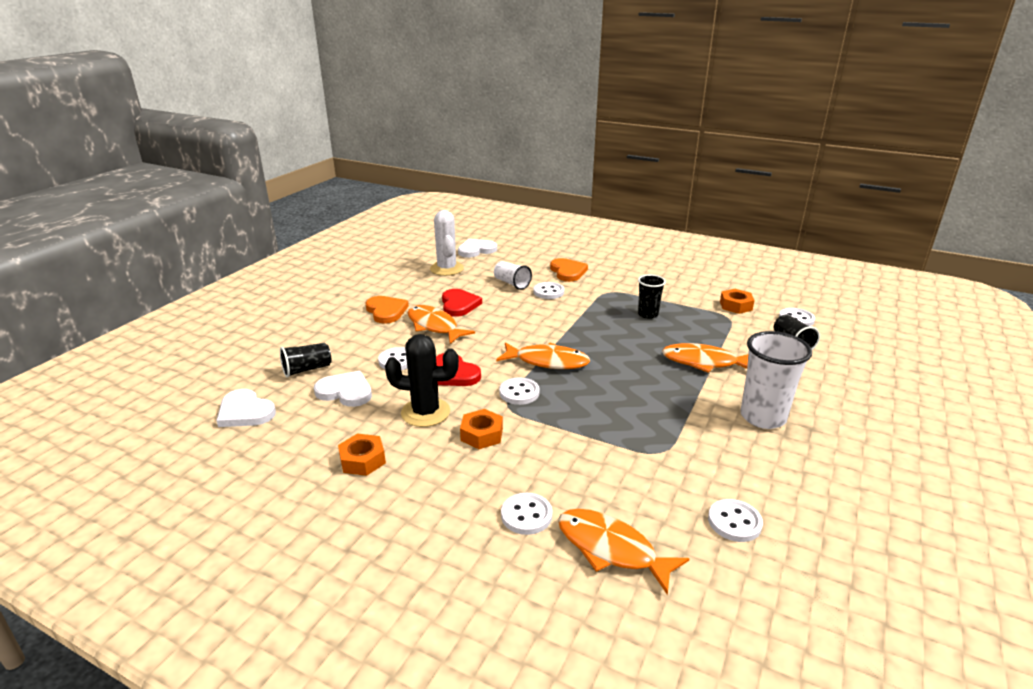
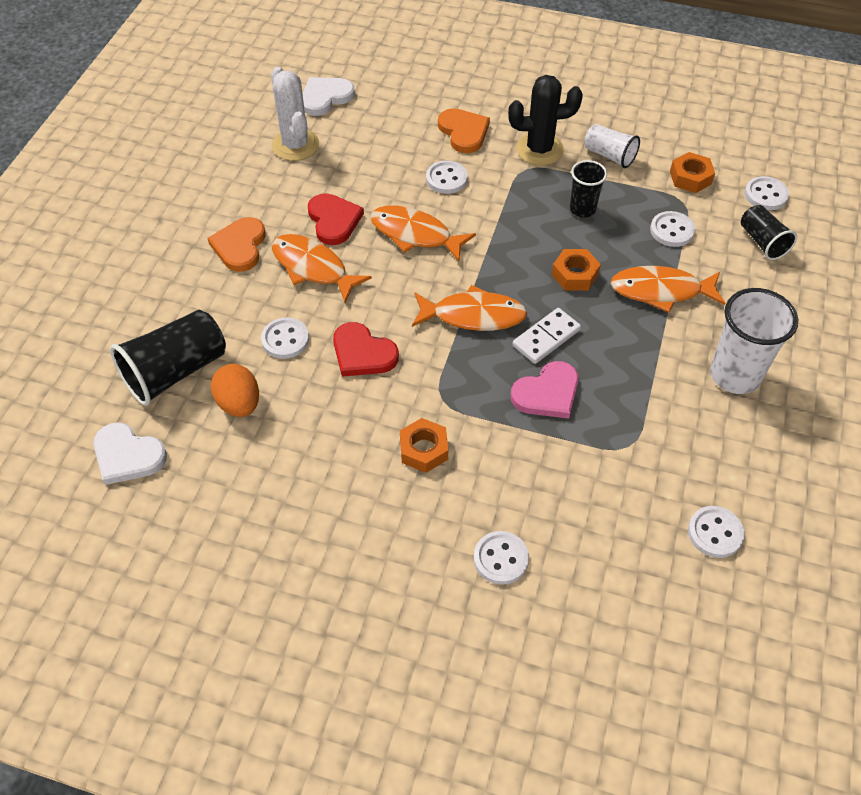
camera: 10 degrees left, 25 degrees up
(307, 369) = (175, 372): black cup -> black cup, size x1.70
(345, 392) = (239, 403): white heart -> orange egg
(362, 460) = (298, 510): orange nut -> orange nut (575, 275)
(386, 311) = (240, 246): orange heart -> orange heart turned 135 degrees counterclockwise
(425, 412) = (348, 424): black cactus -> black cactus (539, 149)
(511, 283) = (393, 167): white cup -> white cup (609, 155)
(519, 393) = (451, 375): white button -> white button (672, 230)
(596, 411) = (547, 393): none -> pink heart
(603, 379) = (546, 338): none -> white domino
(611, 549) = (596, 588): orange fish -> orange fish (415, 234)

